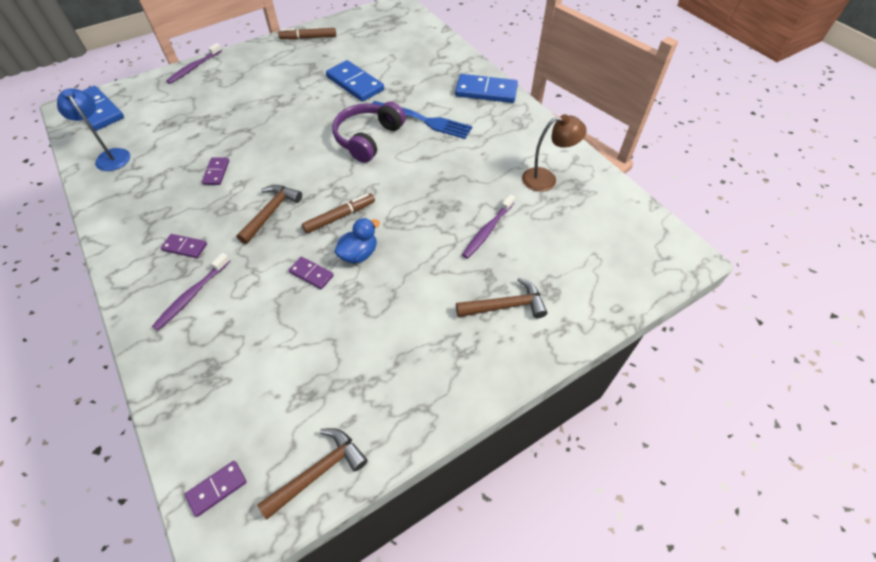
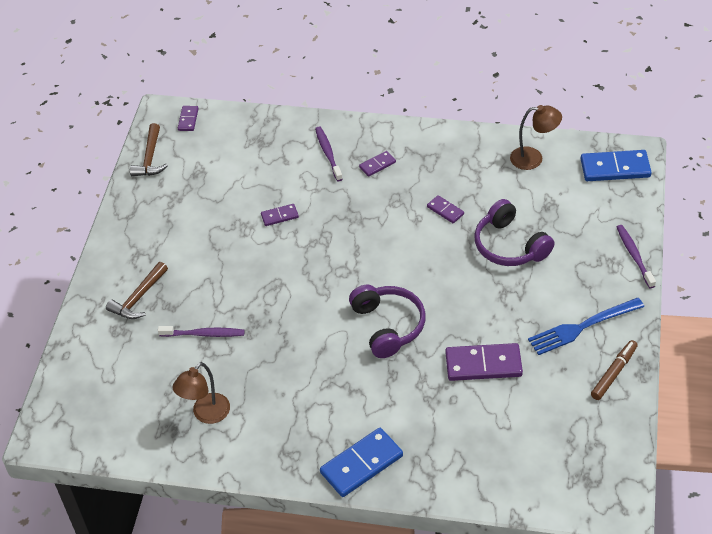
camera: 135 degrees right, 5 degrees down
(110, 156) = (533, 158): blue lamp -> brown lamp
(230, 122) = (509, 245): none -> purple headphones
(271, 212) = (363, 222): brown hammer -> none
(340, 217) = (315, 257): brown marker -> none
(355, 83) = (483, 364): blue domino -> purple domino
(359, 254) = (268, 249): blue duck -> none
(424, 120) = (370, 382): blue fork -> blue fork (582, 327)
(487, 231) = (204, 334): purple toothbrush -> purple toothbrush turned 105 degrees clockwise

